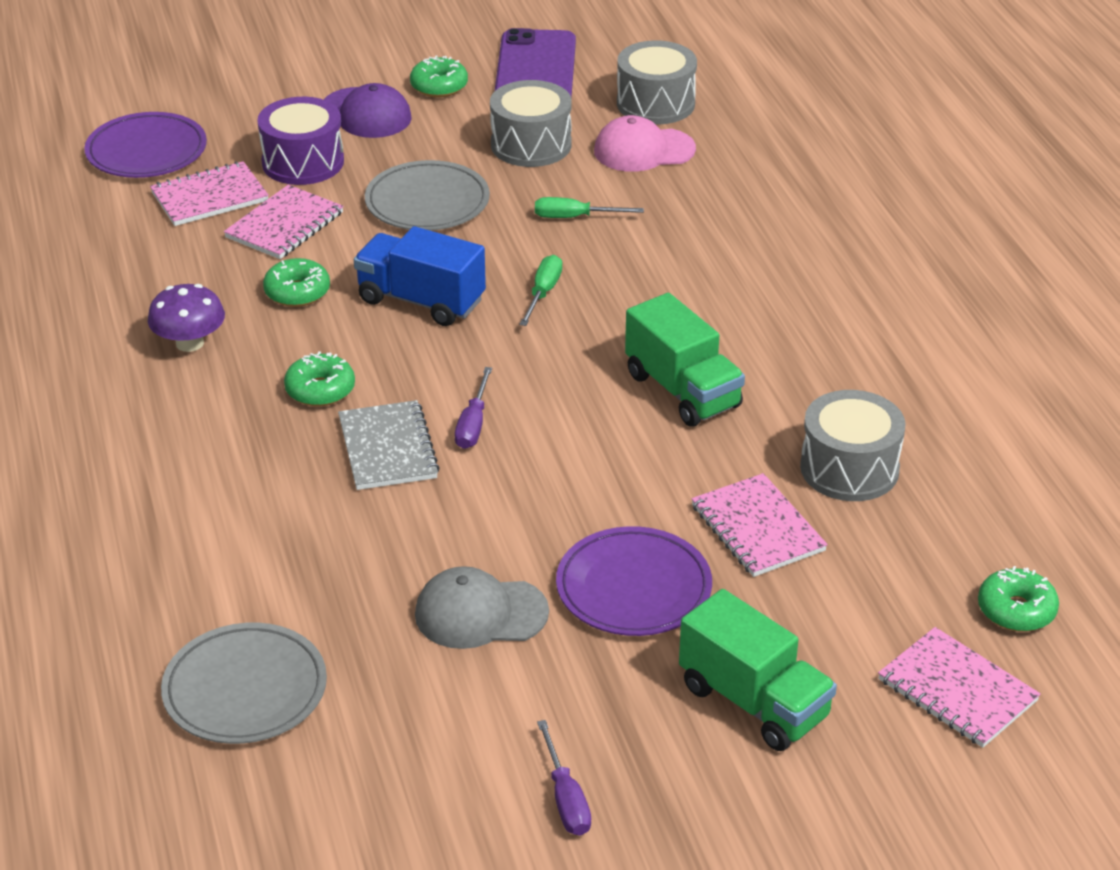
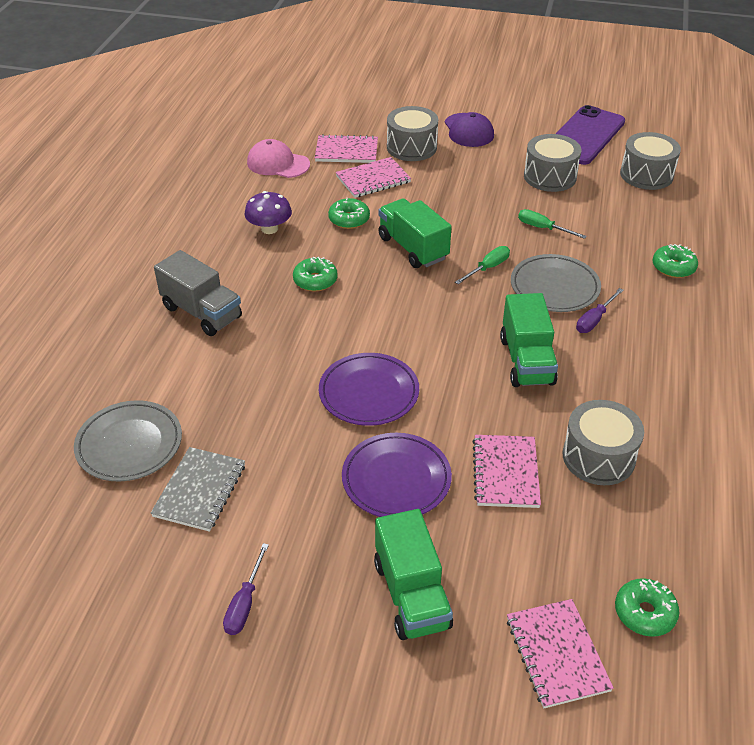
camera: 30 degrees right, 5 degrees up
(146, 151) = (334, 117): purple plate -> purple plate (369, 393)
(192, 489) = (202, 312): none -> grey truck
(303, 162) = (411, 147): purple drum -> grey drum
(387, 448) = (323, 330): grey notebook -> grey notebook (199, 490)
(421, 301) = (413, 248): blue truck -> green truck
(427, 202) = (462, 191): grey plate -> grey plate (554, 287)
(439, 86) = (522, 127): green donut -> green donut (673, 267)
(473, 424) = (383, 334): purple screwdriver -> purple screwdriver (594, 320)
(480, 613) = (293, 455): grey cap -> none
(643, 150) = (617, 201): pink cap -> pink cap (278, 164)

